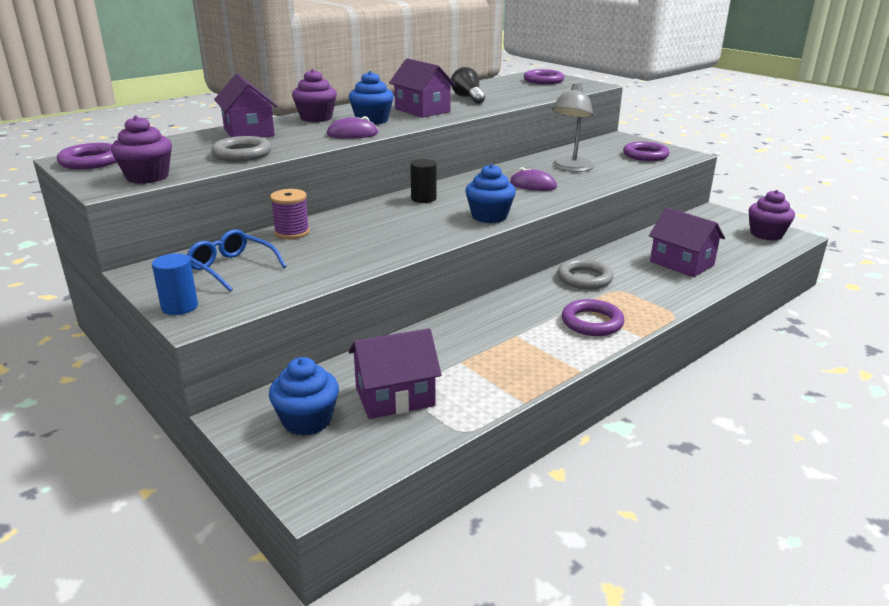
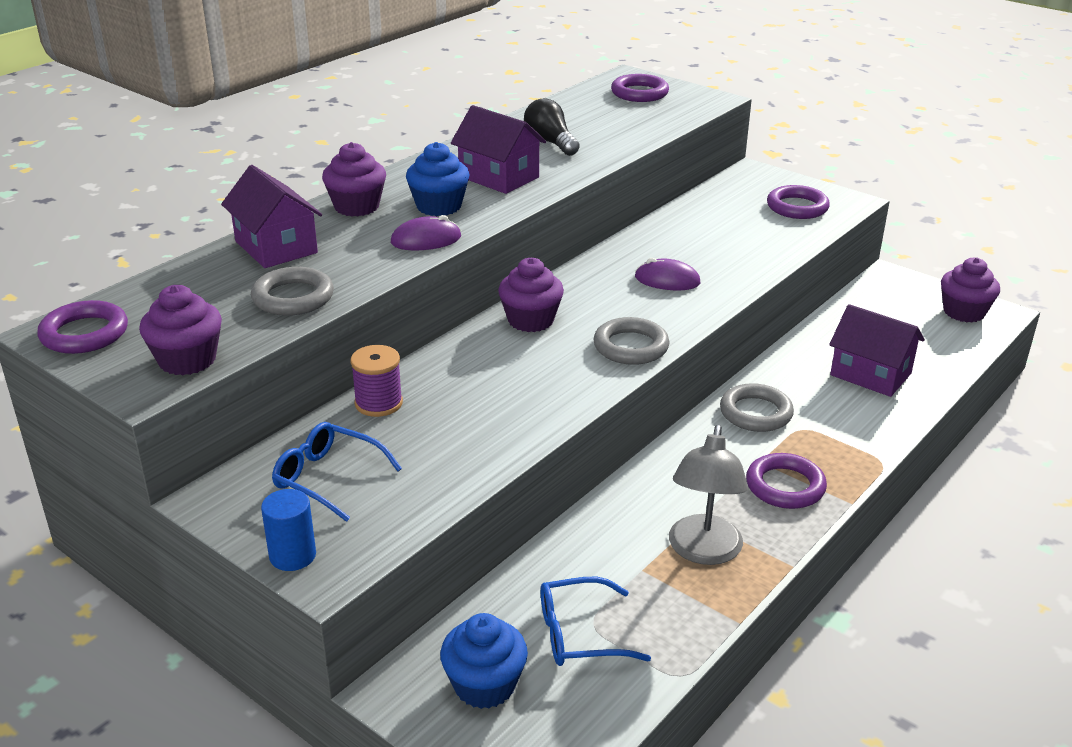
camera: 10 degrees left, 5 degrees up
(395, 396) = (579, 634): purple house -> blue glasses
(423, 198) = (530, 320): black cylinder -> purple cupcake
(489, 216) = (631, 346): blue cupcake -> grey ring
(570, 168) = (706, 242): grey lamp -> grey lamp (703, 551)

